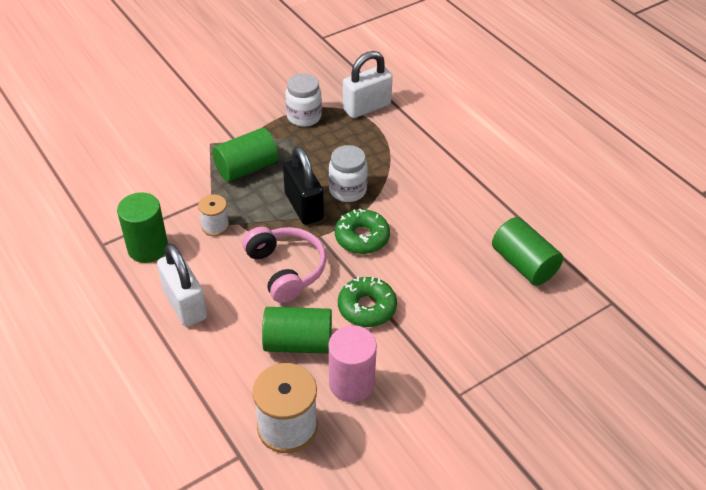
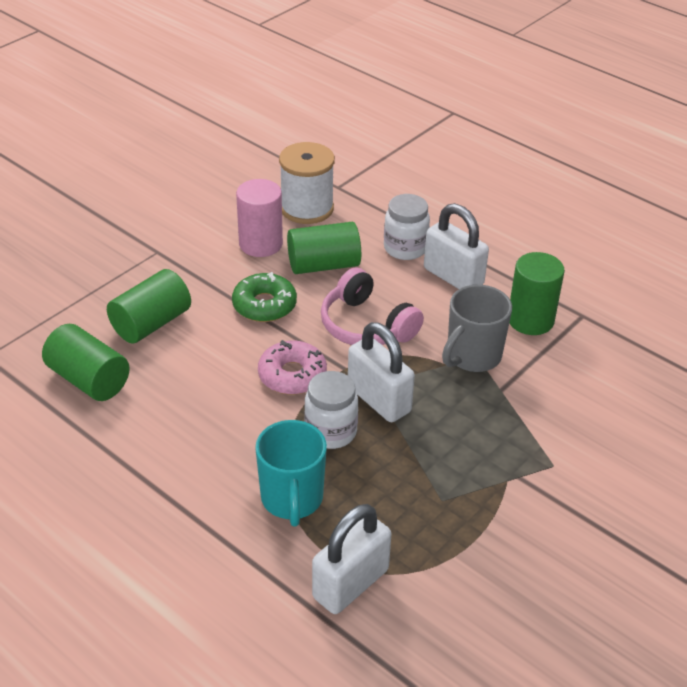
camera: 165 degrees right, 5 degrees down
(215, 226) = (472, 356): white spool -> grey mug
(246, 168) = (480, 437): green cylinder -> green cylinder (151, 323)
(304, 117) = (443, 541): white jar -> white jar (405, 248)
(304, 206) = (379, 399): black padlock -> white padlock
(362, 237) = (292, 375): green donut -> pink donut
(387, 154) = (292, 499): none -> turquoise mug

